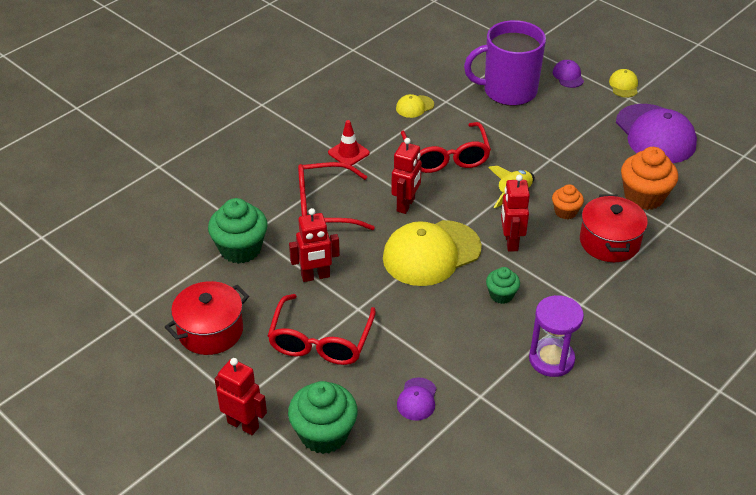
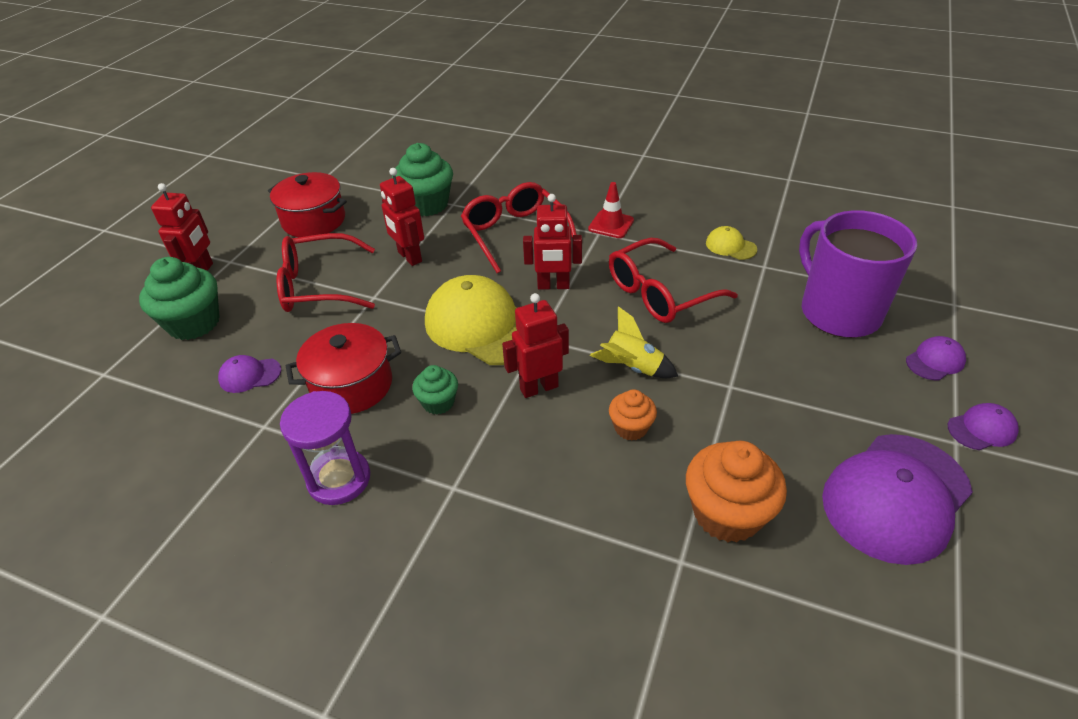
camera: 70 degrees right, 0 degrees up
(609, 242) = (596, 492): red pot -> red pot (352, 385)
(623, 85) = (982, 429): yellow cap -> purple cap

